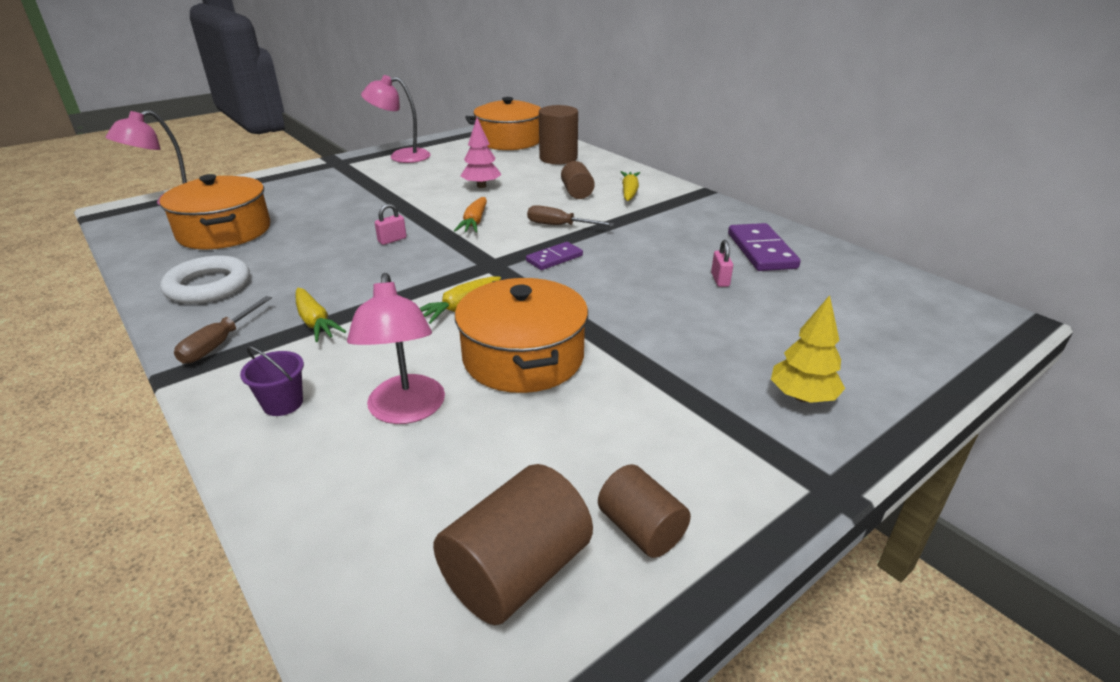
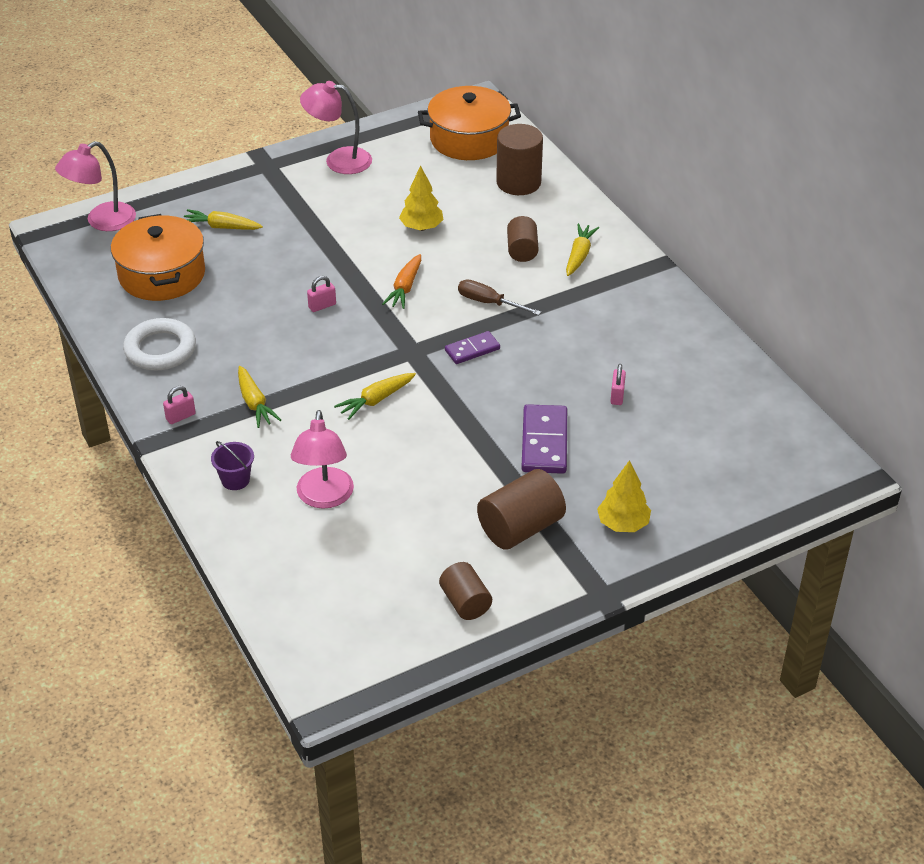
camera: 10 degrees right, 10 degrees up
(219, 343) = (180, 416): brown screwdriver -> pink padlock
(292, 198) = (222, 227): none -> yellow carrot
(481, 186) = (421, 227): pink tree -> yellow tree
(516, 572) = (382, 616): brown cylinder -> brown cylinder (520, 528)
(523, 357) = (419, 460): orange pot -> none
(761, 251) = (675, 362): purple domino -> purple domino (544, 442)

